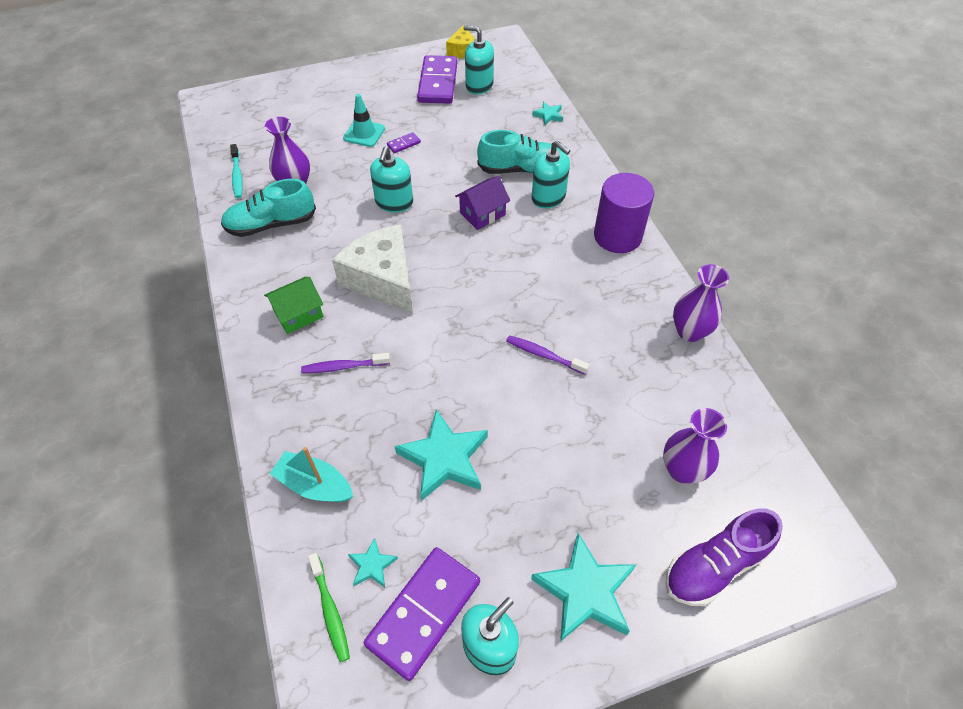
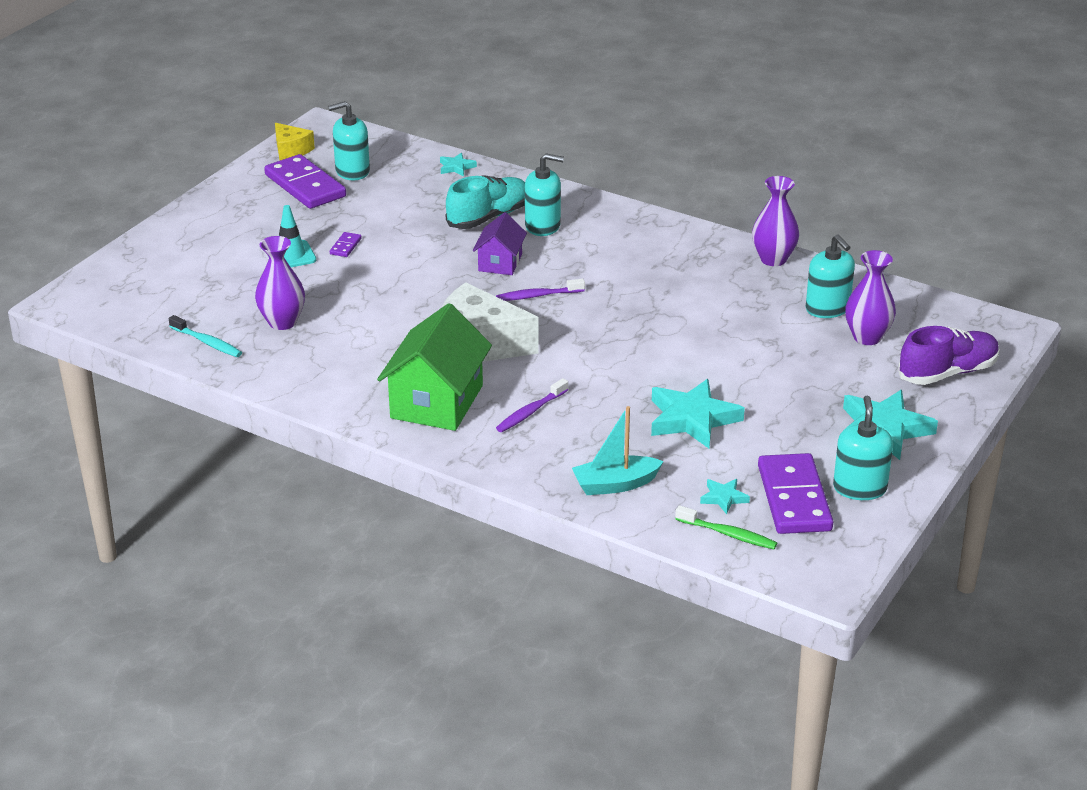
camera: 40 degrees left, 20 degrees down
(271, 224) = (307, 359): turquoise shoe -> none
(298, 314) = (436, 402): green house -> green house, size x1.78
(394, 202) = (404, 291): turquoise soap dispenser -> turquoise soap dispenser (827, 308)
(544, 355) = (683, 325): purple toothbrush -> purple toothbrush (537, 296)
(617, 236) = (638, 226): purple cylinder -> none
(715, 566) = (947, 373): purple shoe -> purple shoe turned 135 degrees counterclockwise

